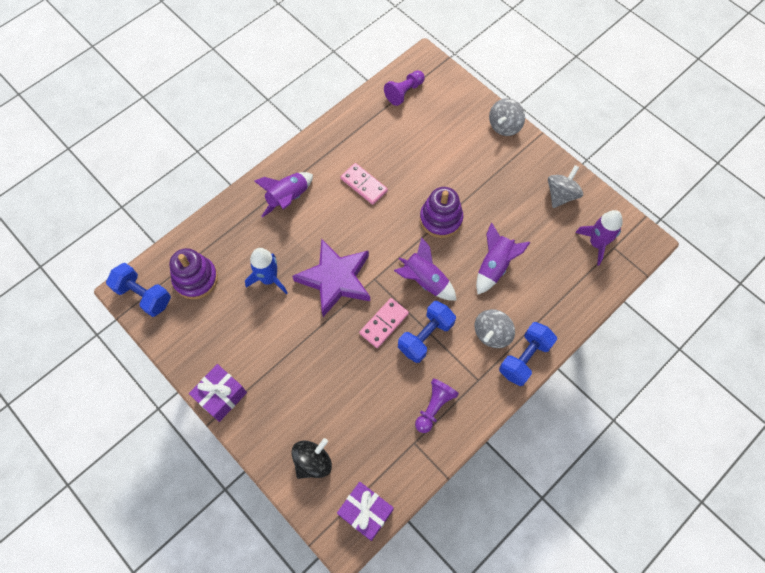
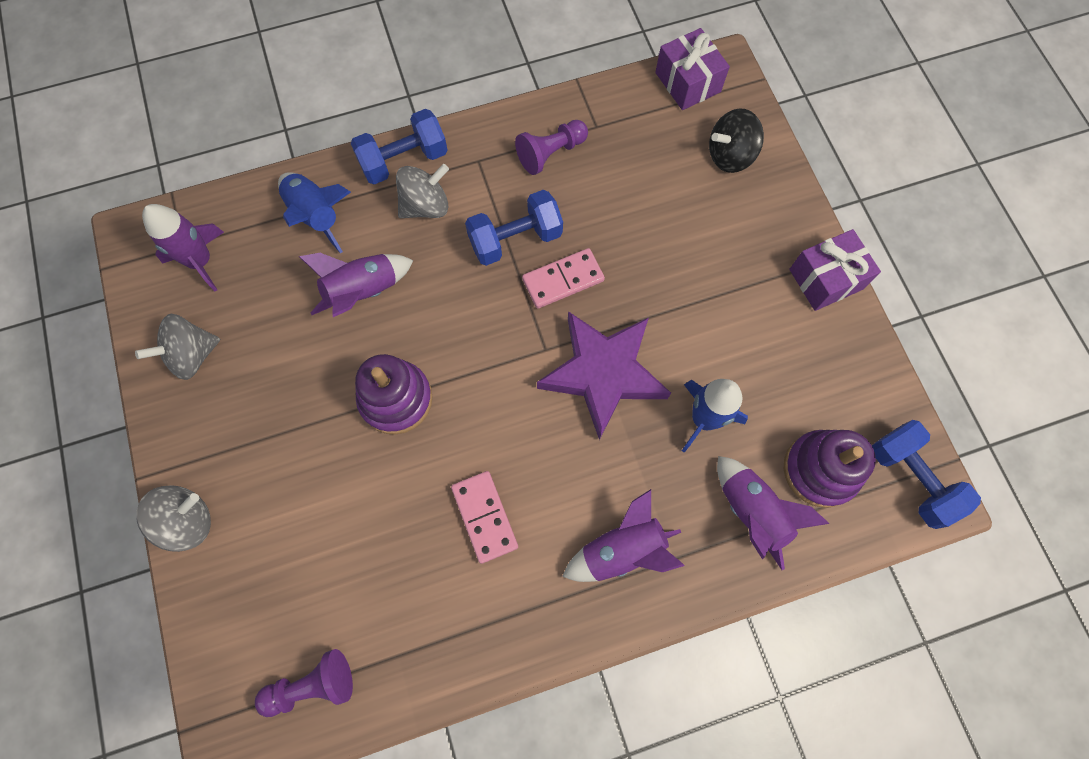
camera: 155 degrees left, 5 degrees up
(425, 281) = (474, 314): purple rocket -> purple rocket (751, 512)
(552, 298) = (316, 215): none -> blue rocket

